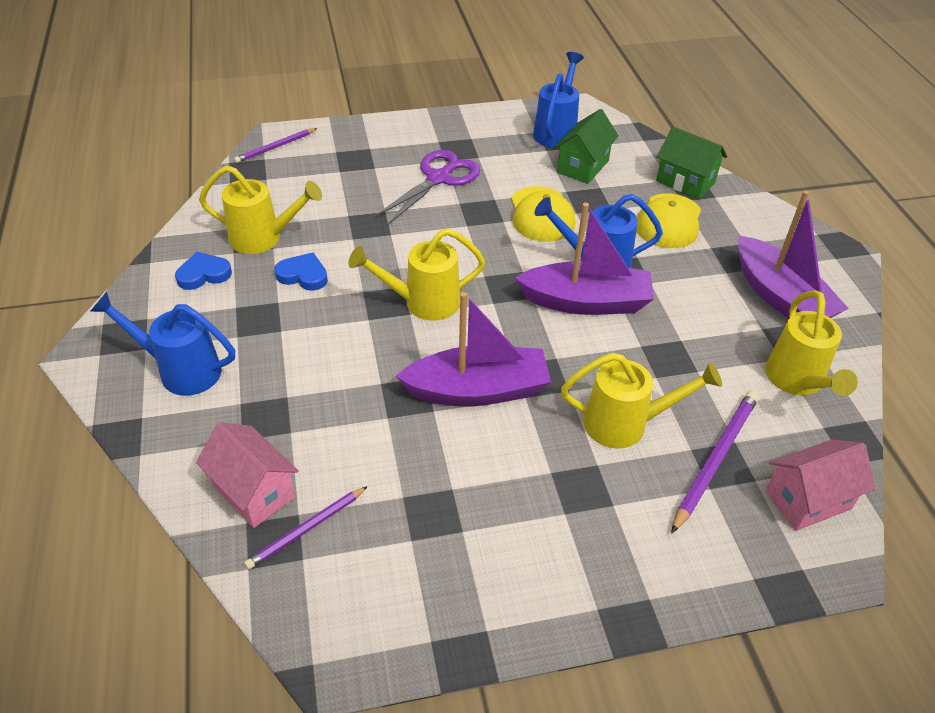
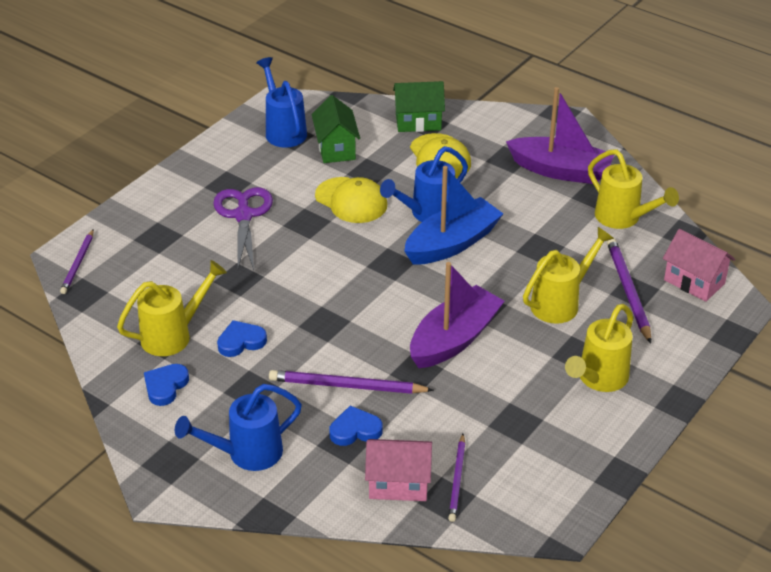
camera: 40 degrees left, 5 degrees down
(286, 413) = (355, 430): none -> blue heart
(332, 369) = (347, 386): none -> purple pencil
(423, 303) = (349, 308): yellow watering can -> yellow watering can (599, 379)
(586, 302) = (452, 243): purple boat -> blue boat
(807, 500) = (694, 282): pink house -> pink house turned 75 degrees counterclockwise

